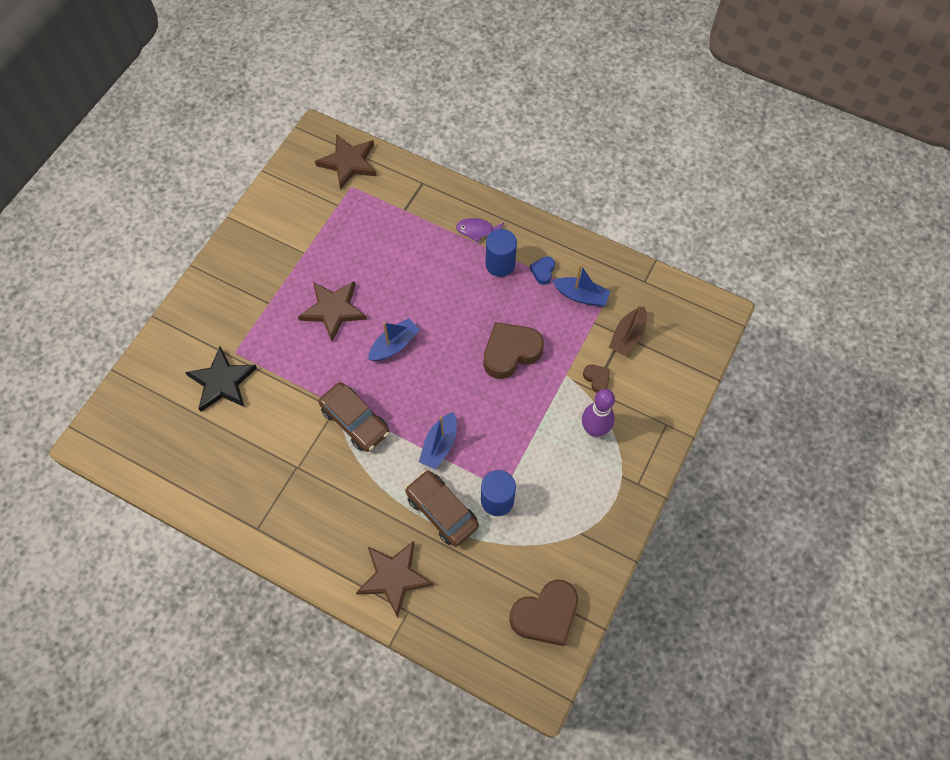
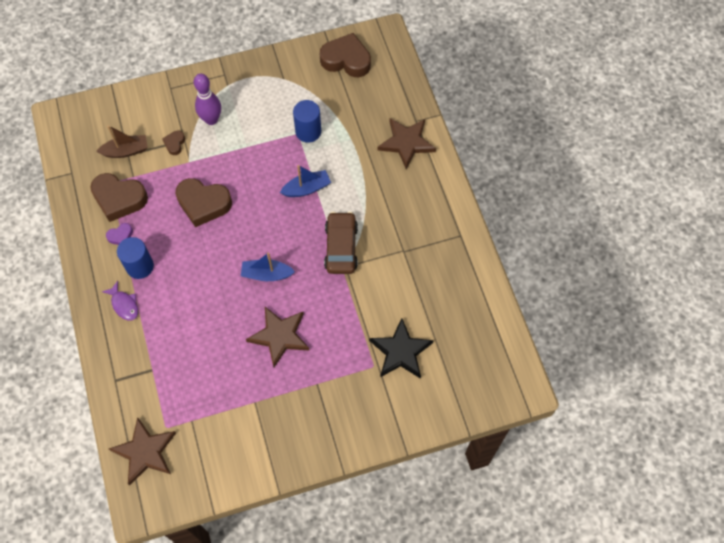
camera: 135 degrees left, 0 degrees up
(442, 511) = (345, 152): brown car -> none
(543, 271) = (121, 236): blue heart -> purple heart
(581, 296) = (119, 199): blue boat -> brown heart

